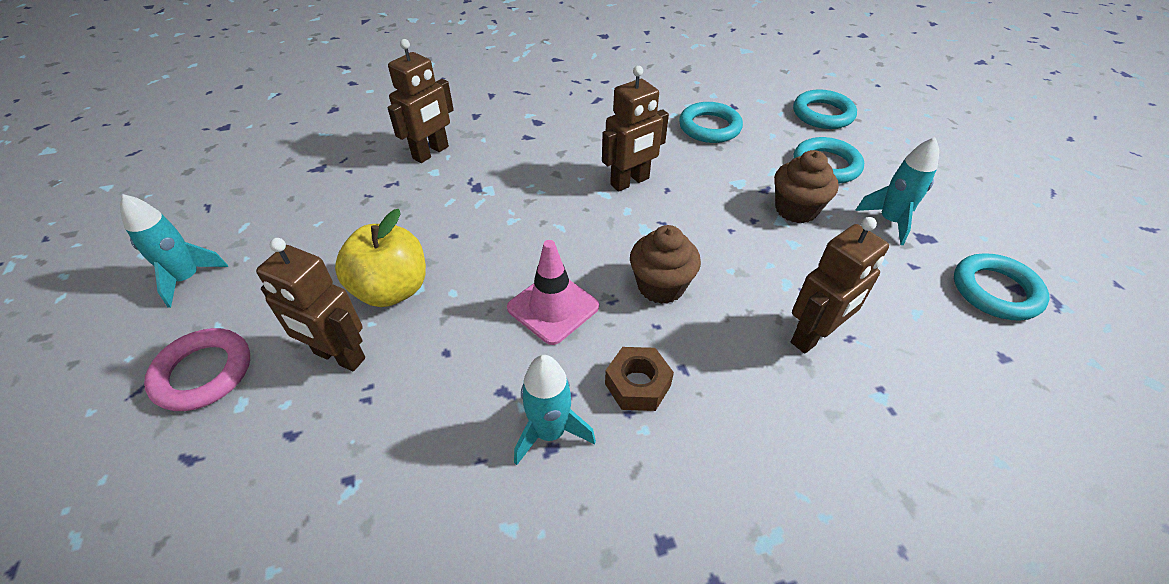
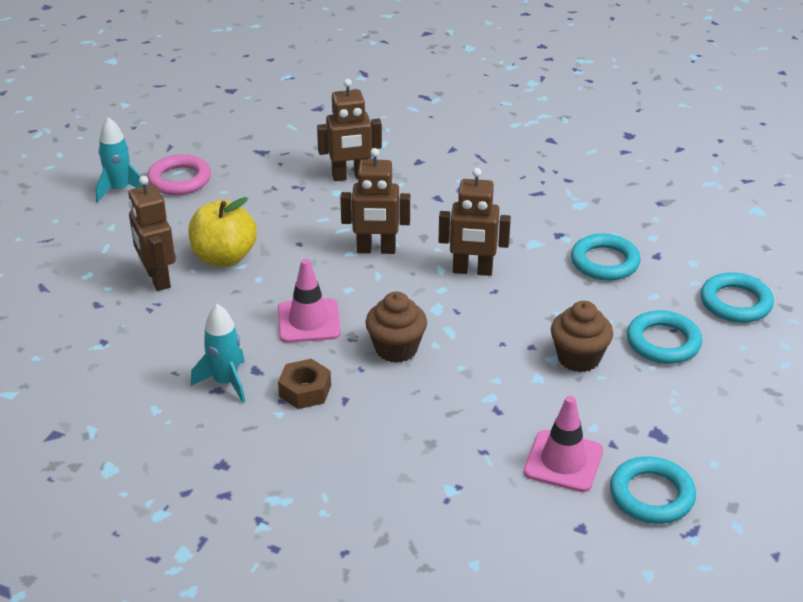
camera: 40 degrees right, 10 degrees down
(203, 373) = (83, 248): pink ring -> pink ring (179, 180)
(813, 336) = (458, 435): brown robot -> brown robot (376, 250)
(890, 221) = (647, 408): turquoise rocket -> none
(909, 305) = (563, 461): none -> pink traffic cone

